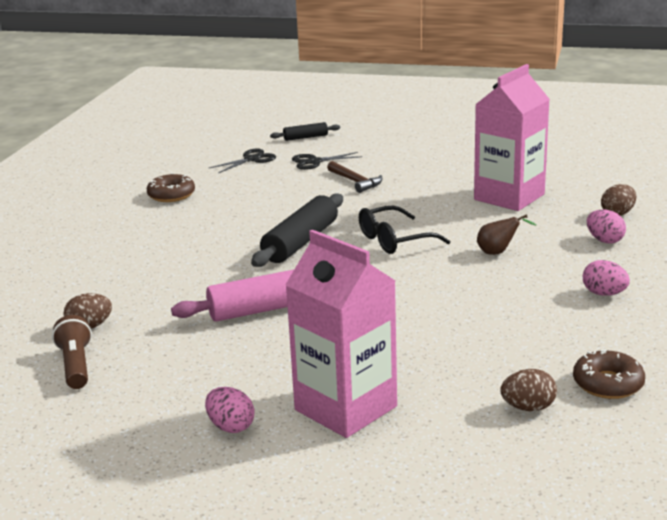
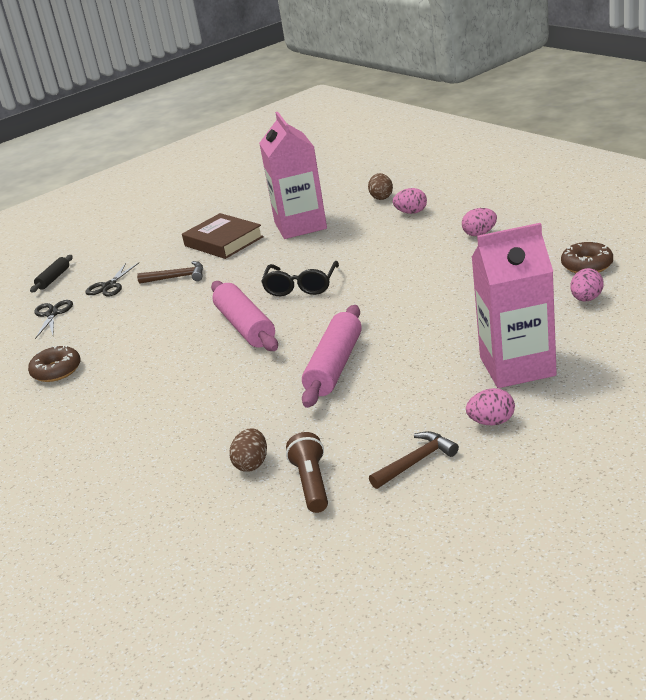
camera: 50 degrees left, 5 degrees up
(76, 365) = (311, 483): brown flashlight -> brown flashlight turned 60 degrees clockwise
(138, 406) = (416, 462): none -> brown hammer
(300, 242) = (245, 327): black rolling pin -> pink rolling pin
(439, 176) = (223, 241): none -> brown book
(498, 252) = (376, 252): brown pear -> none
(528, 408) = (586, 299): brown egg -> pink egg

